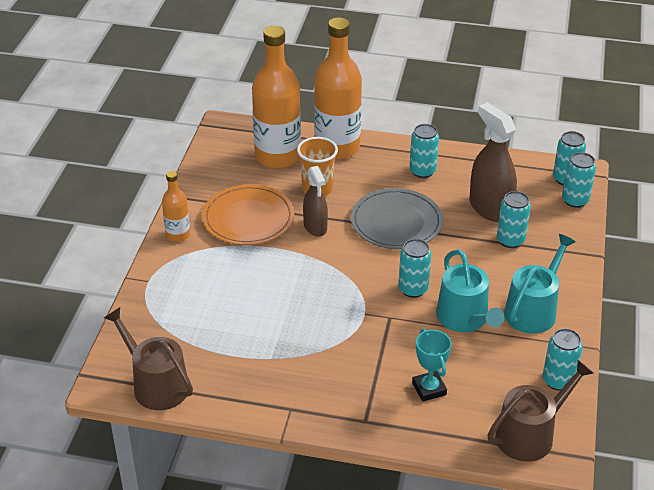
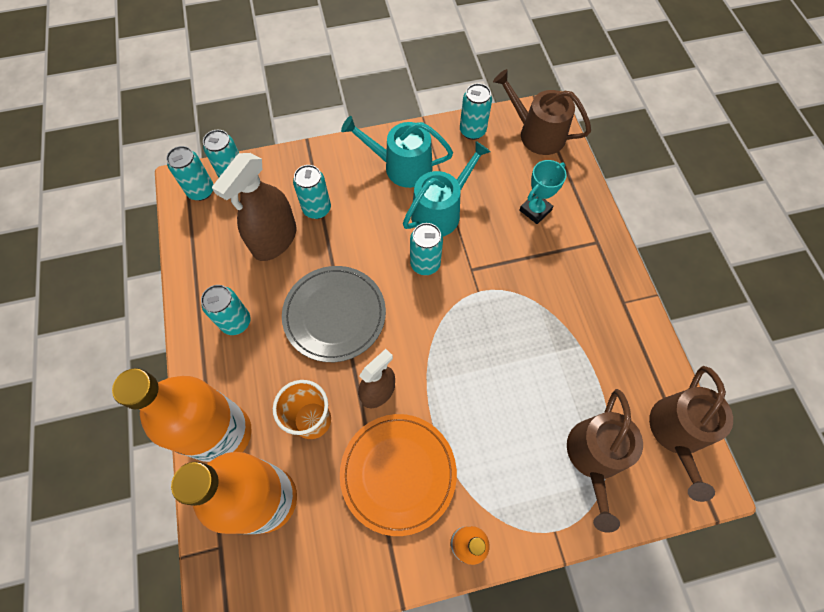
camera: 115 degrees left, 25 degrees up
(178, 324) = (594, 457): none -> brown watering can

